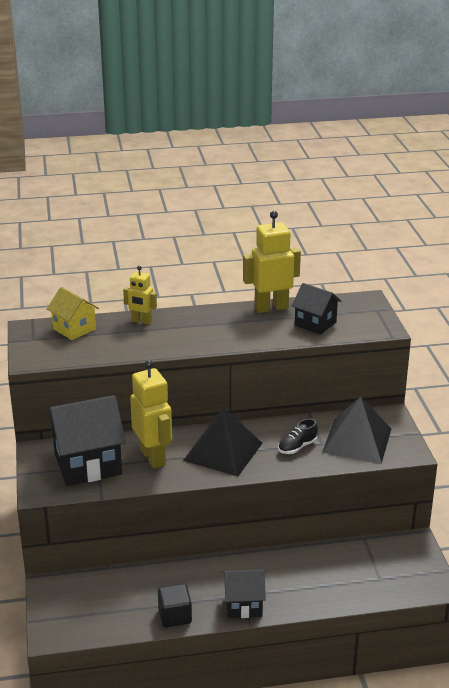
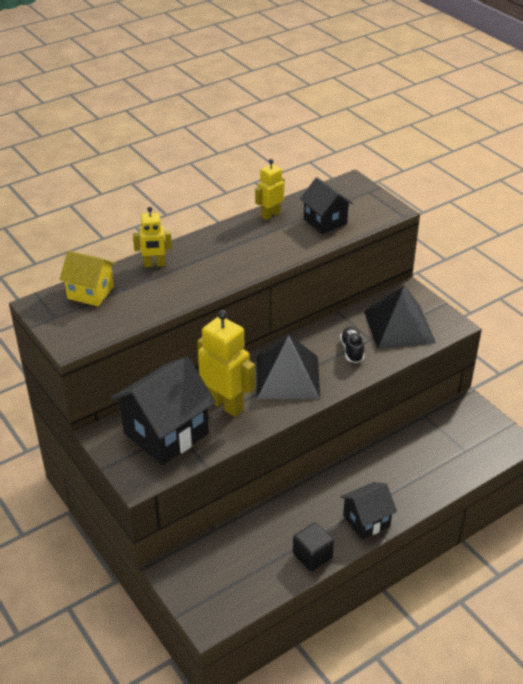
camera: 25 degrees left, 10 degrees up
(271, 307) = (270, 215): yellow robot -> yellow robot, size x0.58
(297, 447) = (352, 350): black shoe -> black shoe turned 150 degrees clockwise
(315, 324) = (325, 221): black house -> black house turned 45 degrees clockwise

